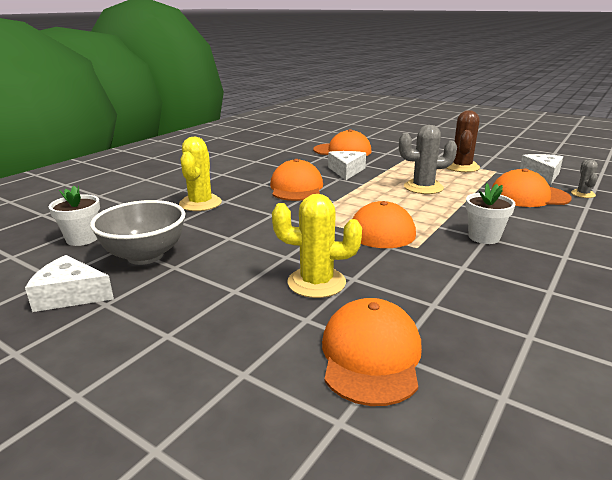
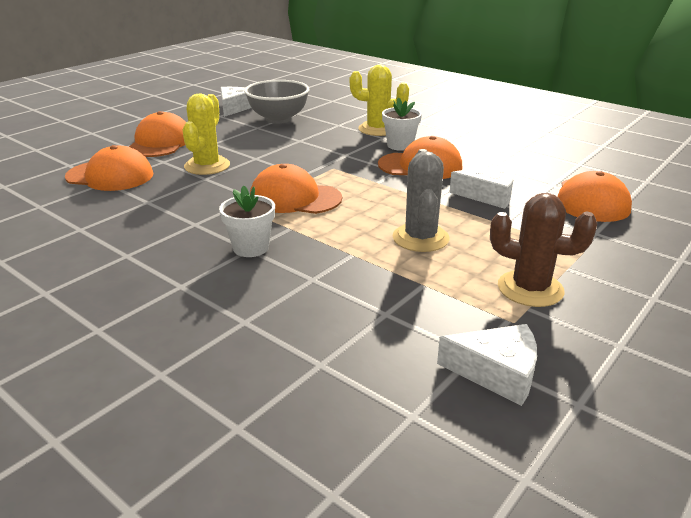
camera: 95 degrees right, 5 degrees up
(82, 239) = (314, 102): white flower pot -> white flower pot (400, 145)
(529, 196) = (377, 319): orange cap -> orange cap (160, 143)
(583, 194) = (382, 385): grey cactus -> none

